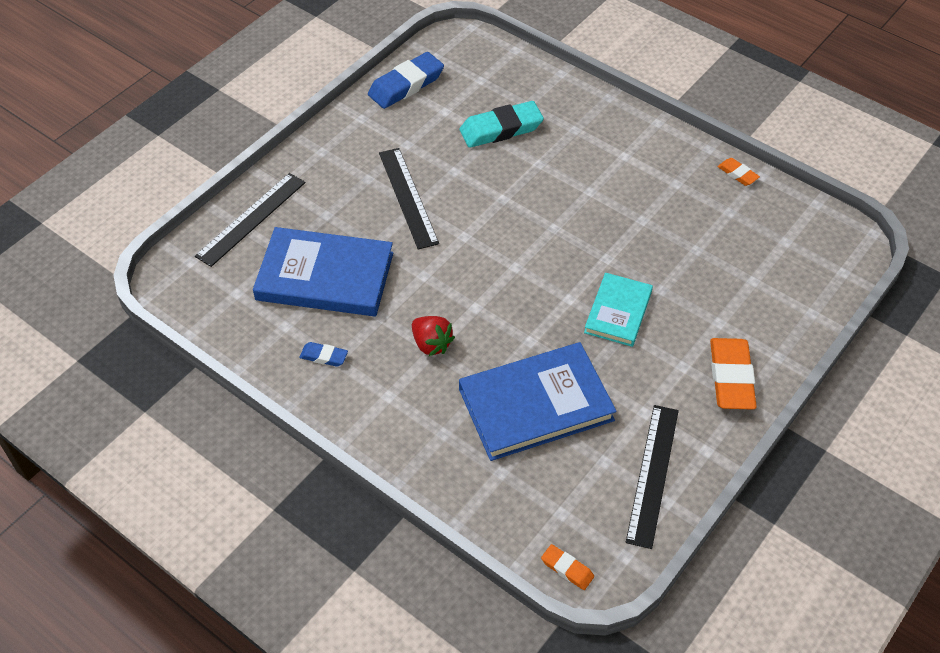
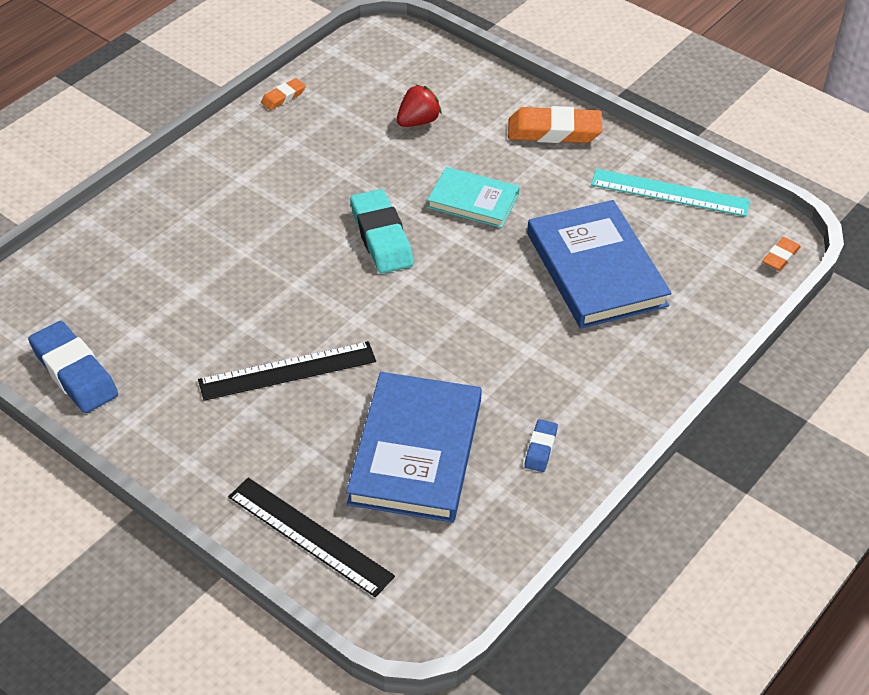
camera: 90 degrees left, 5 degrees down
(431, 344) = (519, 351): red strawberry -> red strawberry (418, 121)
(501, 129) = (179, 280): turquoise eraser -> turquoise eraser (381, 237)
(653, 474) = (670, 193): black ruler -> turquoise ruler

